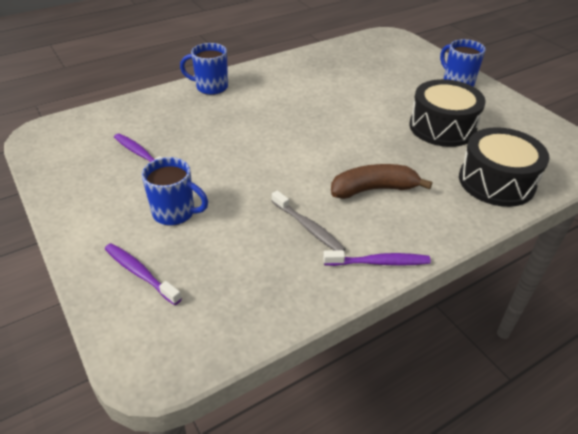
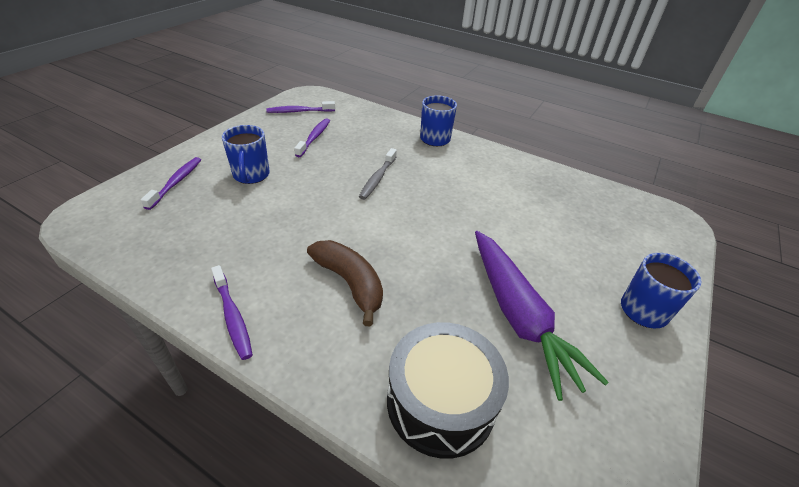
camera: 60 degrees right, 0 degrees up
(72, 151) = (299, 111): none -> purple toothbrush
(308, 227) = (265, 252): grey toothbrush -> grey toothbrush (377, 178)
(442, 127) = (518, 316): black drum -> purple carrot

